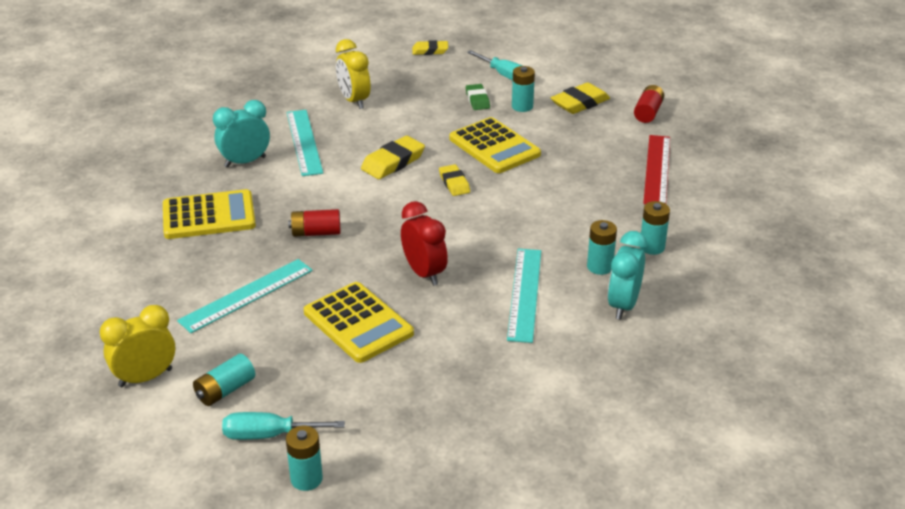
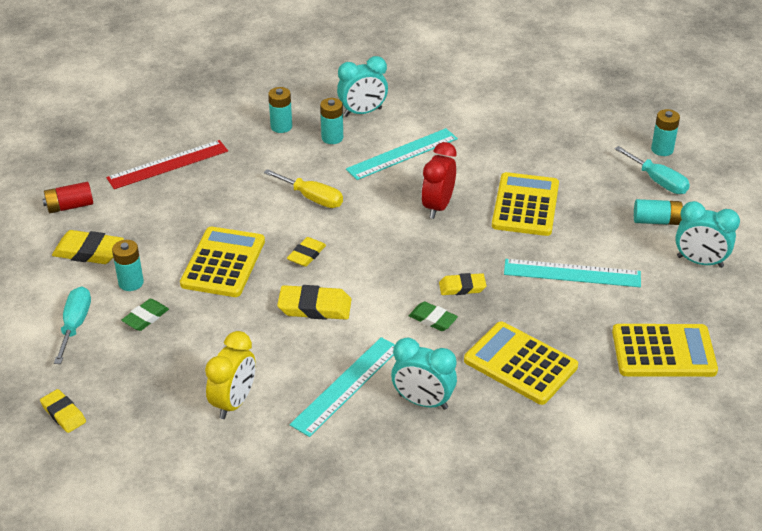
camera: 130 degrees left, 5 degrees up
(109, 286) = (663, 351): none -> yellow calculator
(145, 378) = (700, 262): yellow clock -> turquoise clock
(306, 203) = (433, 319): none -> green eraser
(316, 233) = (462, 287): red battery -> yellow eraser
(521, 216) = (312, 198): none -> yellow screwdriver

